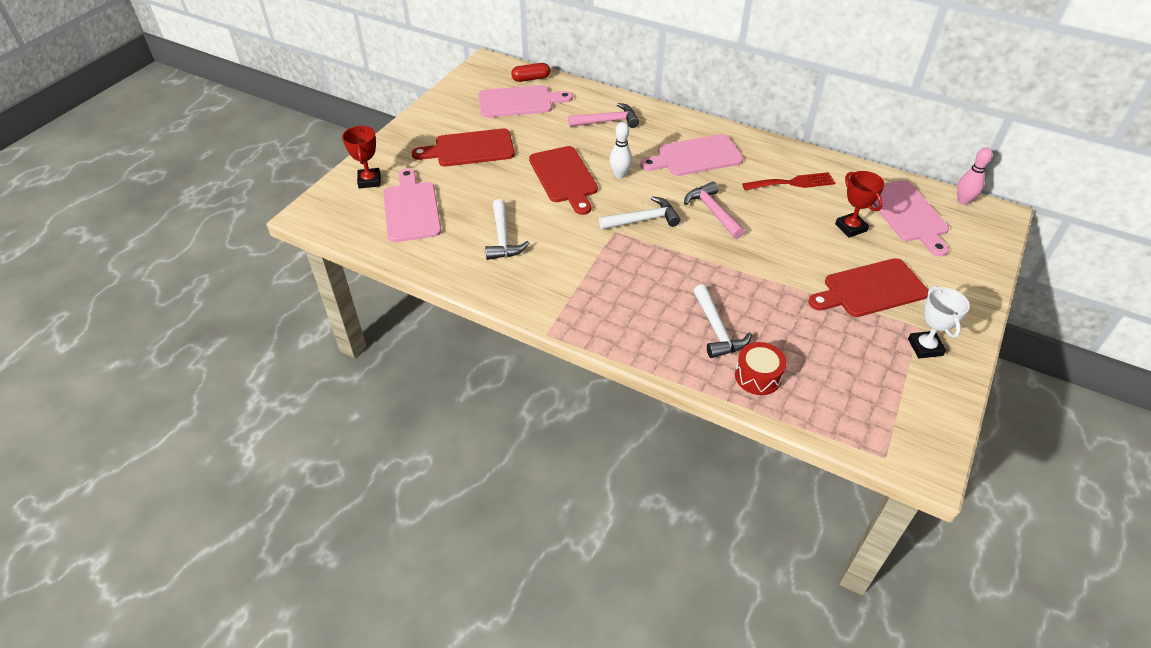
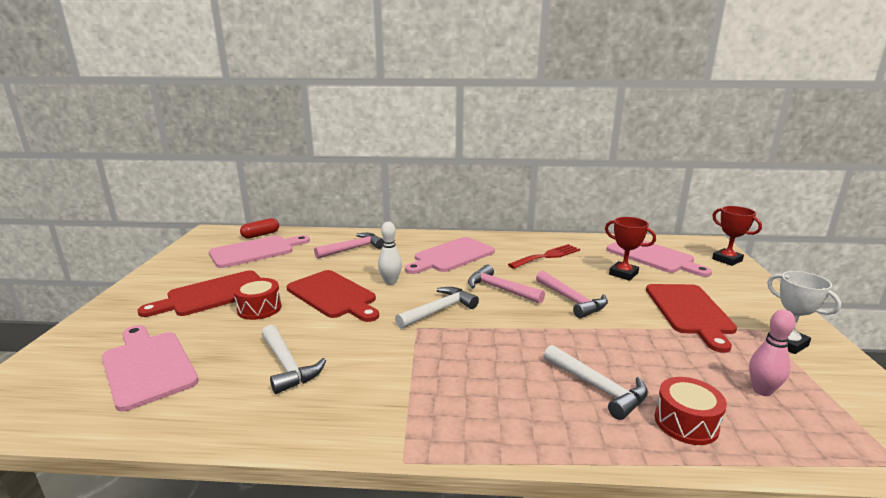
camera: 25 degrees left, 25 degrees down
(369, 181) = (79, 351): red trophy -> red trophy (727, 260)
(501, 175) = (259, 308): none -> red drum
(769, 244) = (572, 300): none -> pink hammer
(870, 289) = (690, 312): red cutting board -> red cutting board turned 45 degrees counterclockwise
(963, 201) = (679, 241): pink bowling pin -> pink bowling pin (762, 390)

